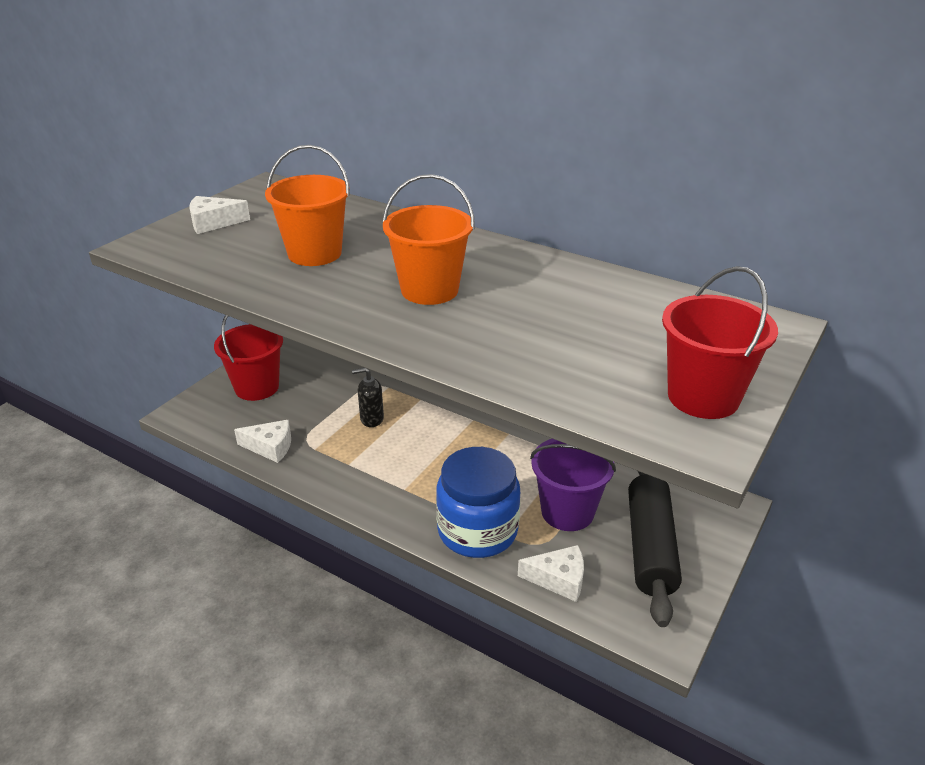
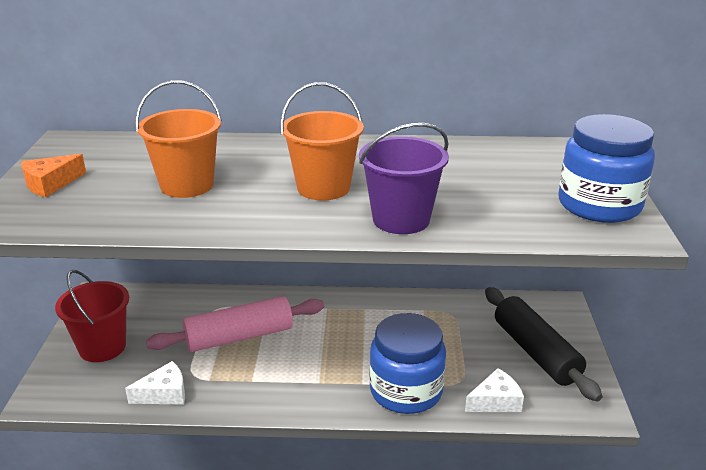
camera: 30 degrees left, 5 degrees down
(213, 223) = (50, 184): white cheese -> orange cheese
(371, 419) = (239, 337): black soap dispenser -> pink rolling pin
(567, 512) = (459, 350): purple bucket -> purple bucket (401, 219)
(703, 397) = (599, 205): red bucket -> blue jar

